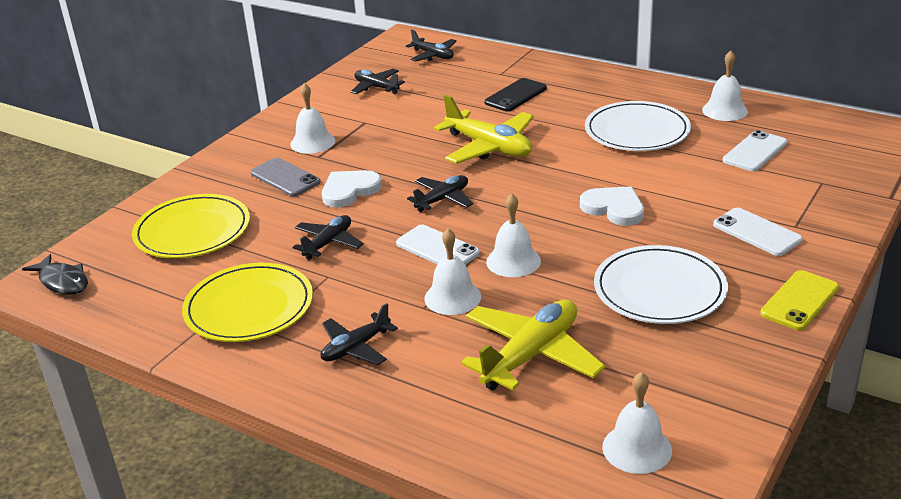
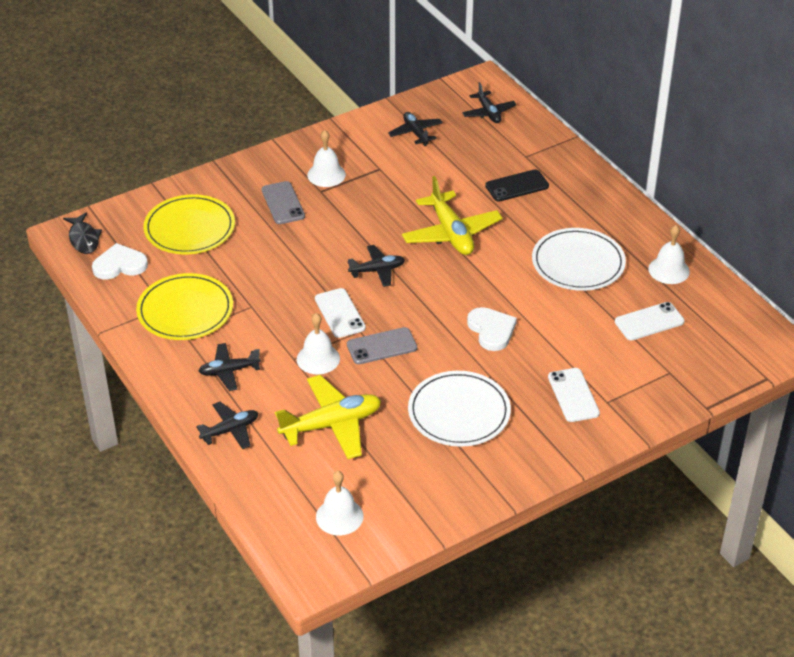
camera: 25 degrees right, 10 degrees up
(328, 243) = (271, 277): black plane -> black plane (230, 430)
(349, 190) = (319, 234): white heart -> white heart (120, 265)
(513, 261) = (381, 346): white bell -> grey phone
(799, 300) = (544, 462): yellow phone -> none

